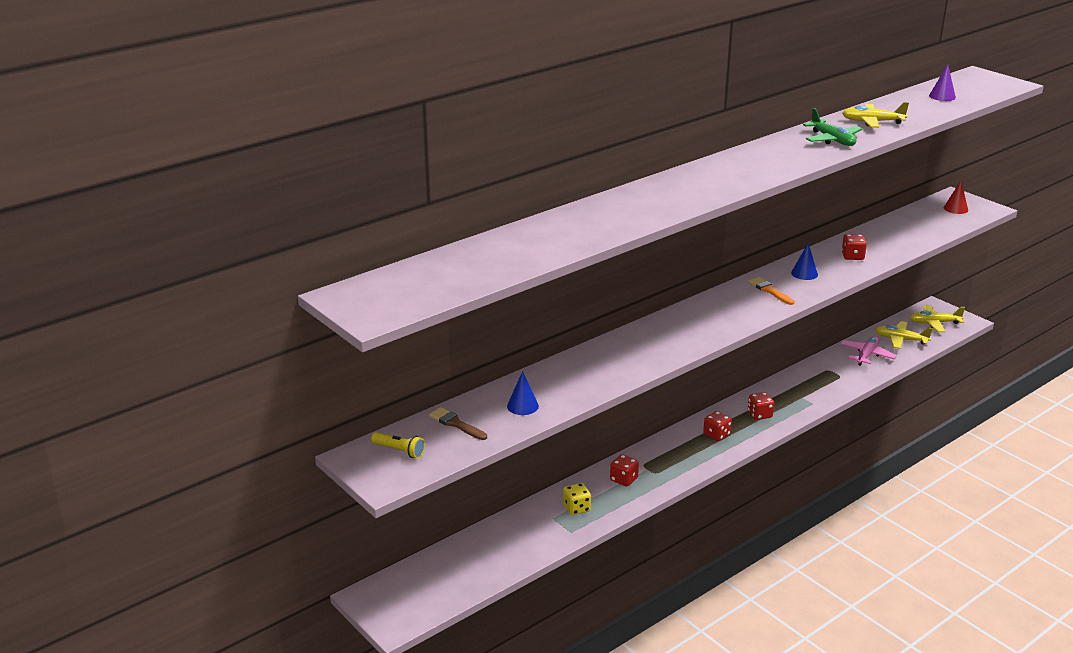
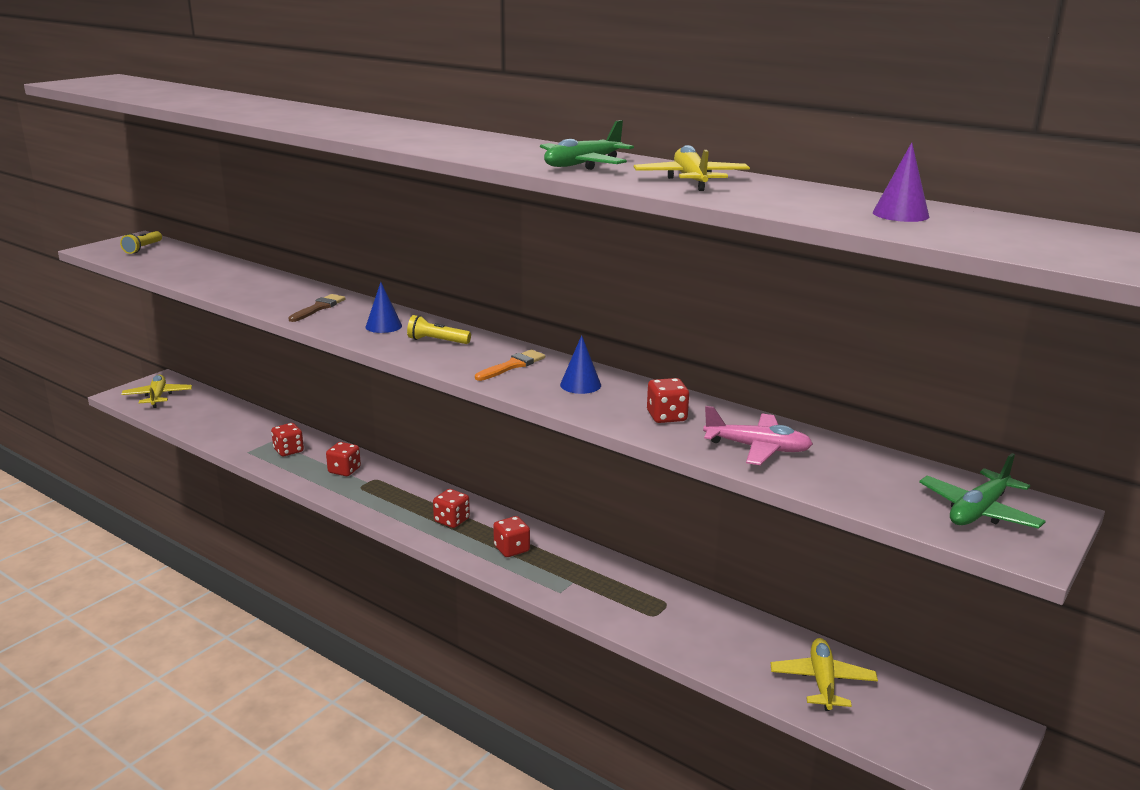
camera: 75 degrees right, 5 degrees down
(456, 424) = (184, 260): brown brush -> brown brush (318, 308)
(522, 406) = (212, 277): blue cone -> blue cone (383, 326)
(576, 508) = (288, 450): yellow dice -> red dice
(718, 312) = (437, 341): none -> yellow flashlight
(867, 355) = (739, 642): pink plane -> pink plane (757, 448)
(934, 323) = (923, 727): yellow plane -> yellow plane (158, 397)
(955, 209) = (978, 511): red cone -> green plane

